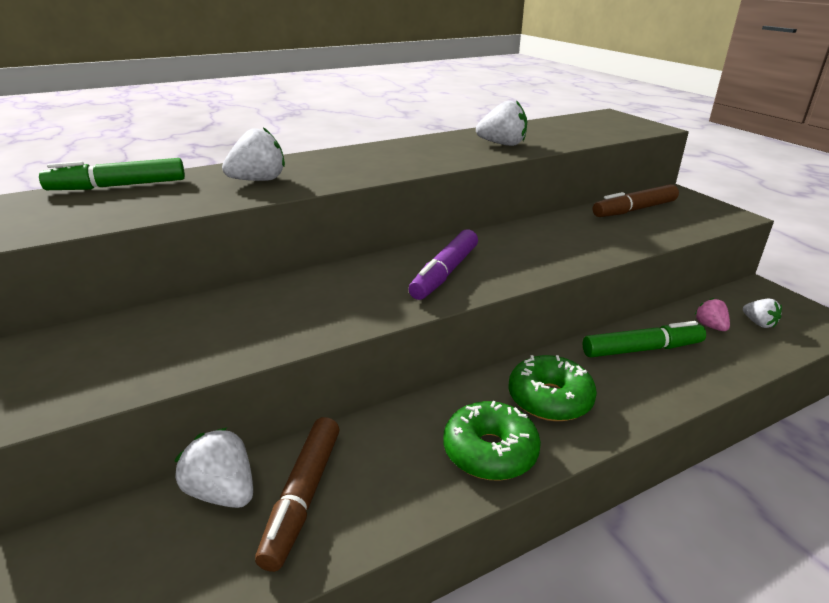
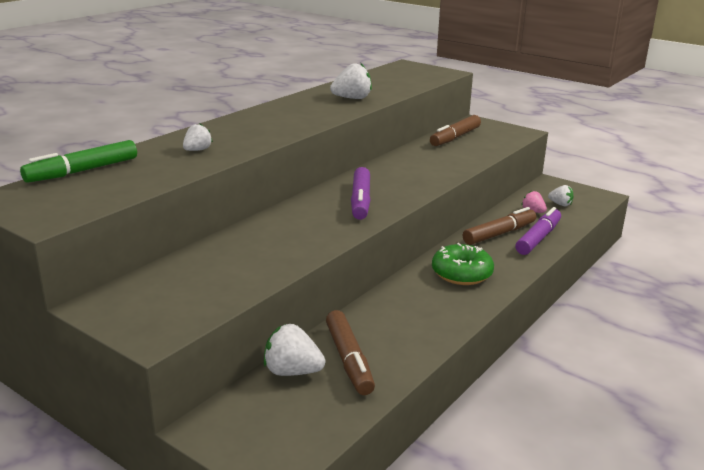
camera: 25 degrees left, 5 degrees down
(258, 180) = (197, 150): white strawberry -> white strawberry, size x0.61
(490, 451) = (446, 309): green donut -> none
(642, 349) = (499, 234): green marker -> brown marker
(696, 369) = (538, 238): none -> purple marker

